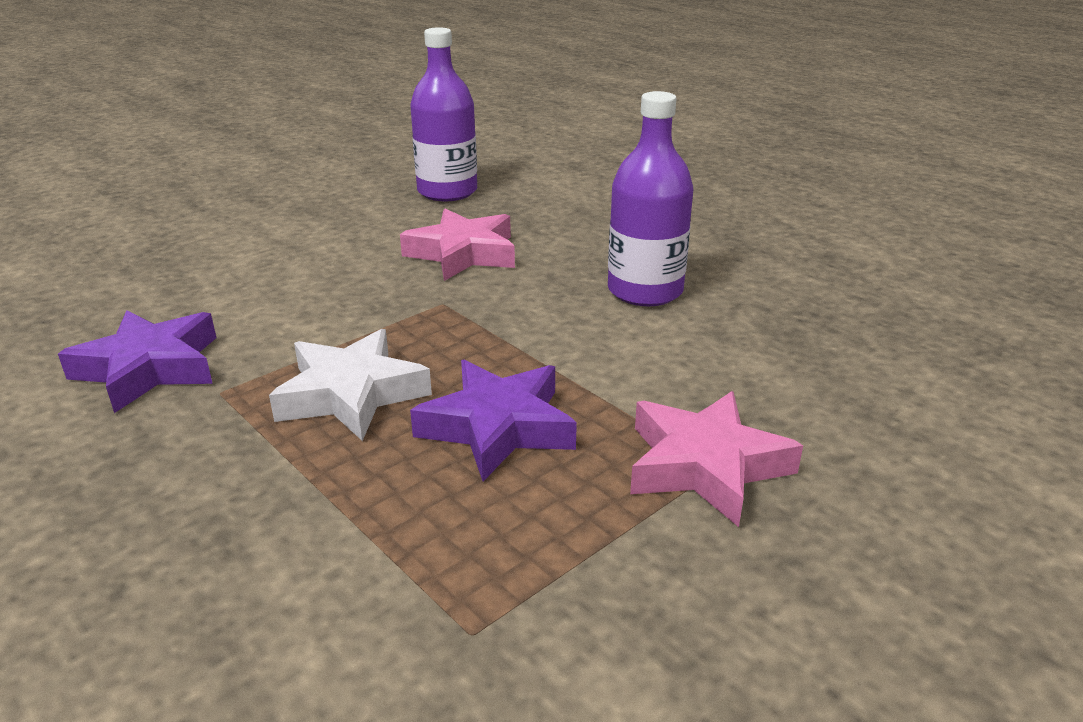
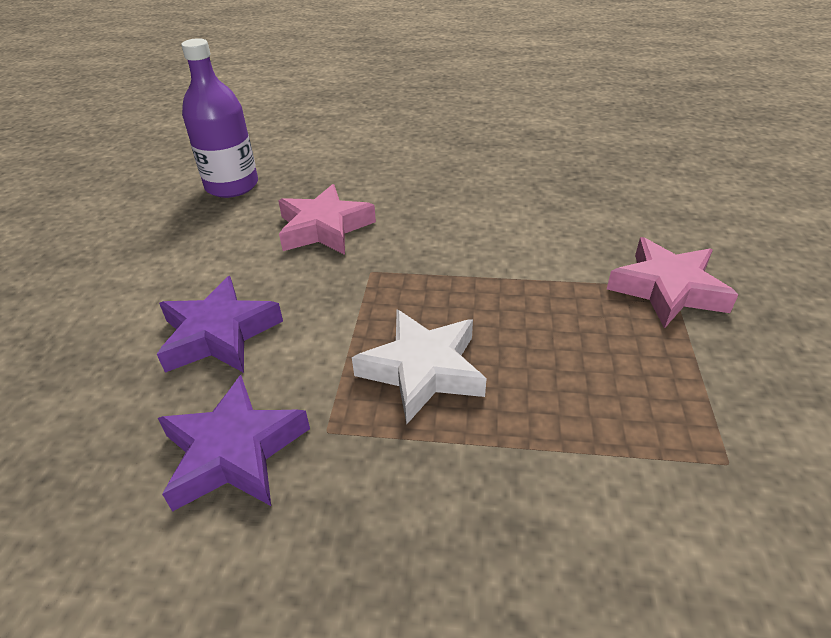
camera: 40 degrees left, 10 degrees up
(498, 427) = (542, 334): purple star -> purple star (219, 334)
(645, 291) = (476, 200): purple bottle -> none

